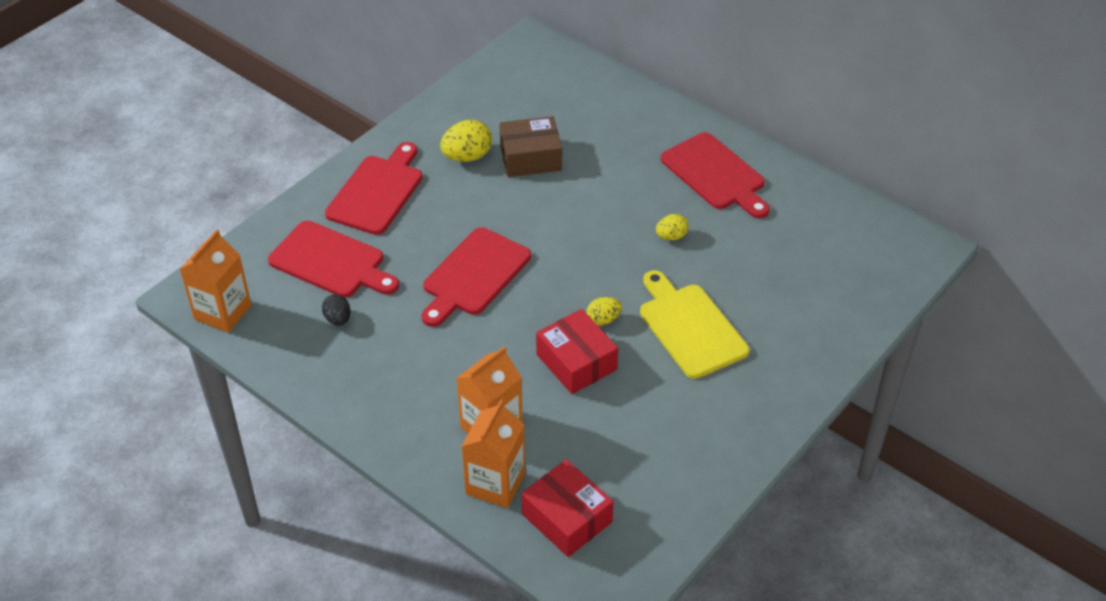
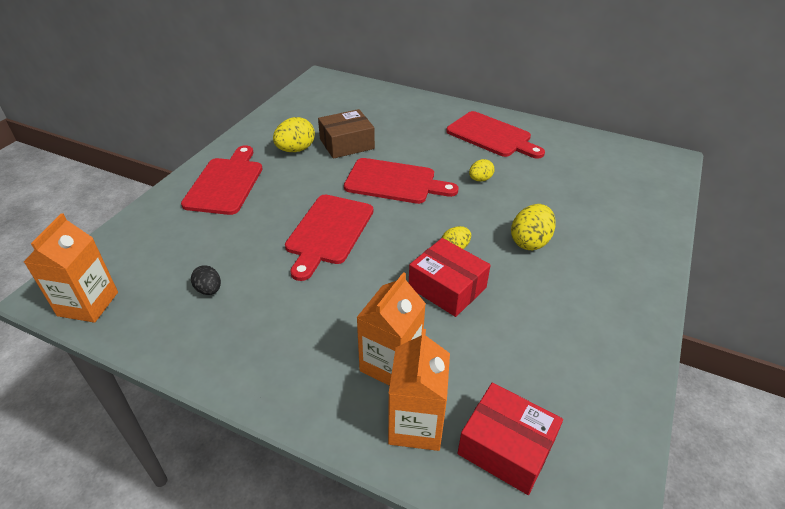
camera: 15 degrees left, 5 degrees down
(331, 262) = (194, 242): red cutting board -> red cutting board (394, 182)
(690, 327) = (530, 242): yellow cutting board -> yellow egg

